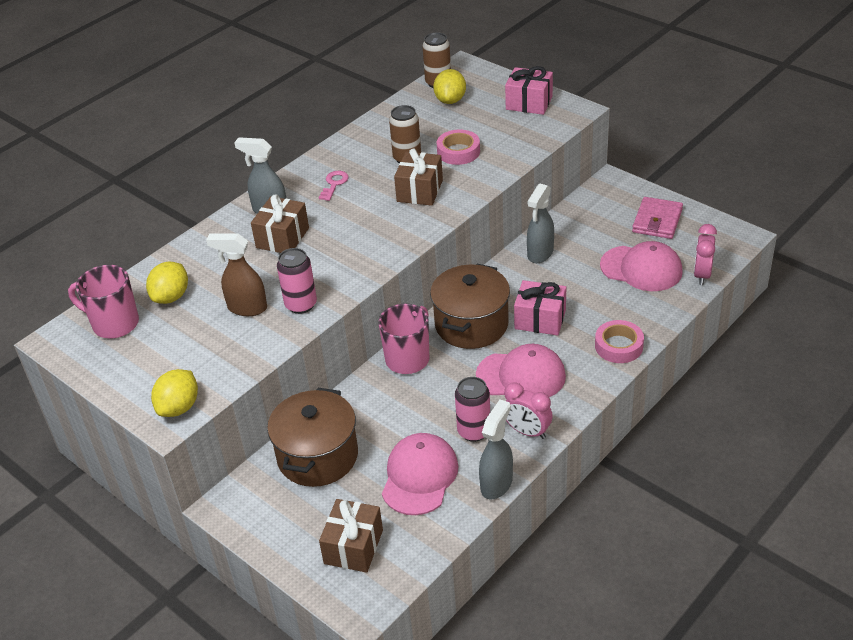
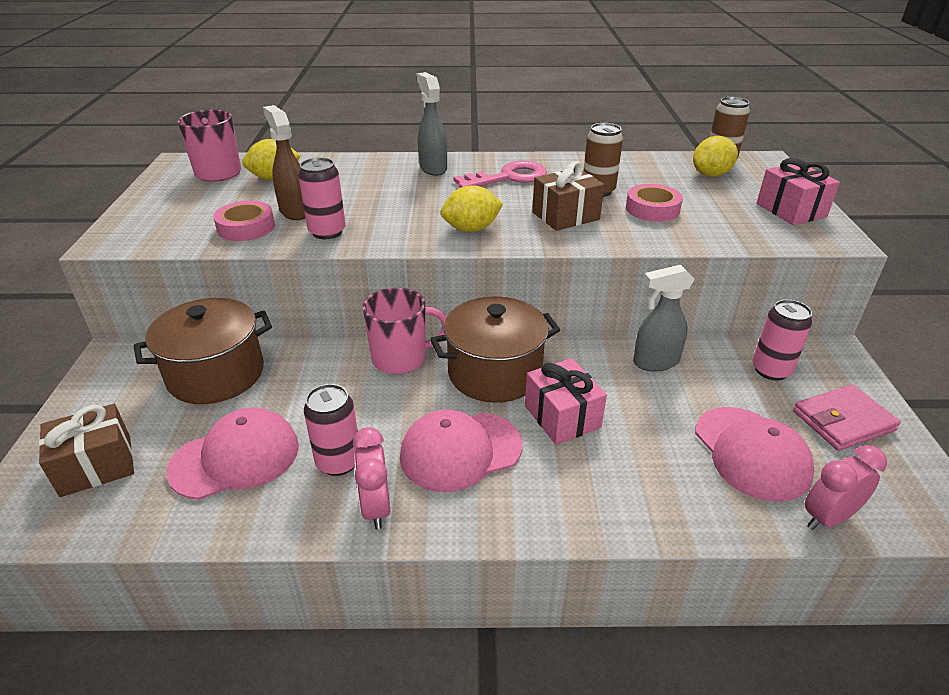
camera: 45 degrees right, 5 degrees down
(179, 407) = (130, 239): yellow lemon -> yellow lemon (471, 229)
(282, 238) = (406, 187): brown gift -> none
(334, 184) = (509, 177): pink key -> pink key, size x1.79
(496, 484) = (268, 529): grey spray bottle -> none
(521, 376) = (460, 451): pink cap -> pink cap turned 105 degrees clockwise
(597, 216) = (771, 370): none -> pink can
(618, 346) = (602, 509): pink tape -> pink tape (246, 227)

